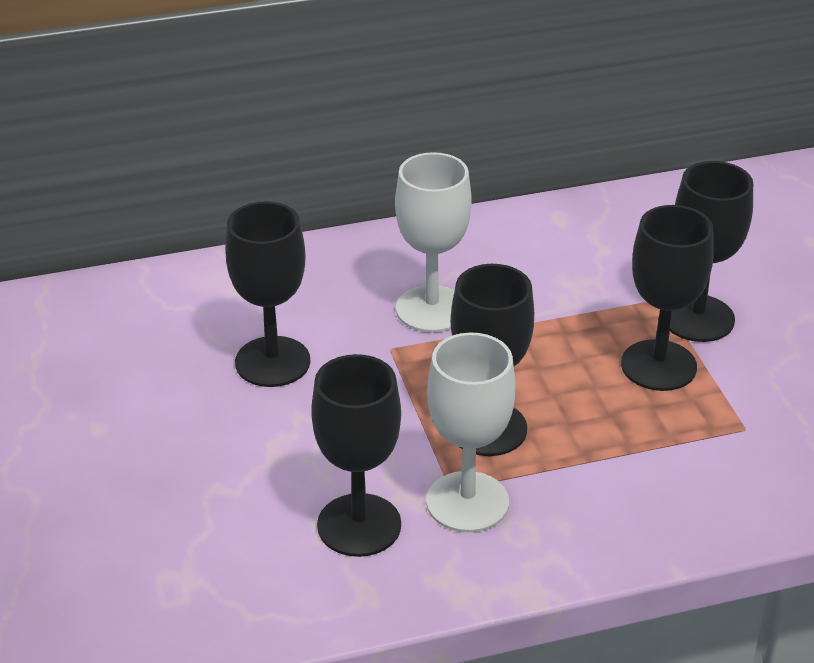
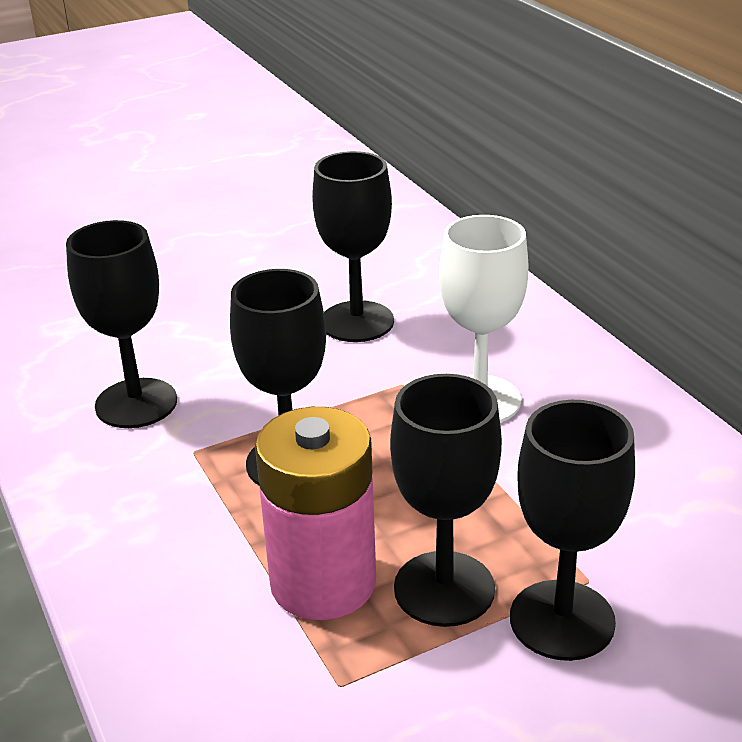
camera: 80 degrees right, 5 degrees down
(467, 502) = (173, 464): white goblet -> none
(641, 425) = (323, 582): none -> pink battery

